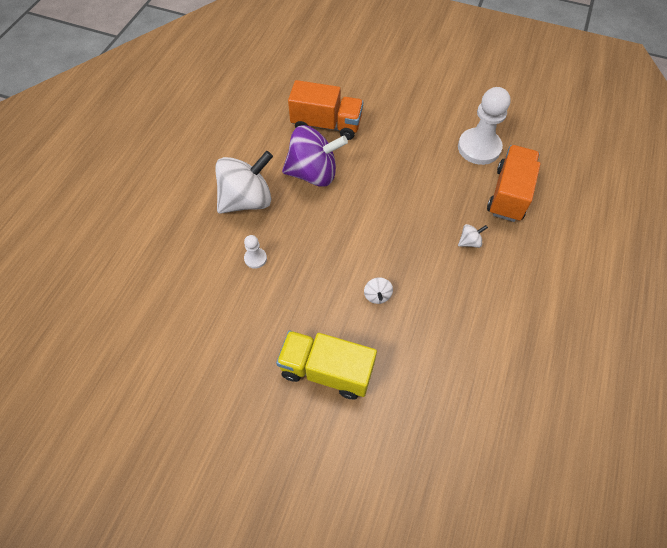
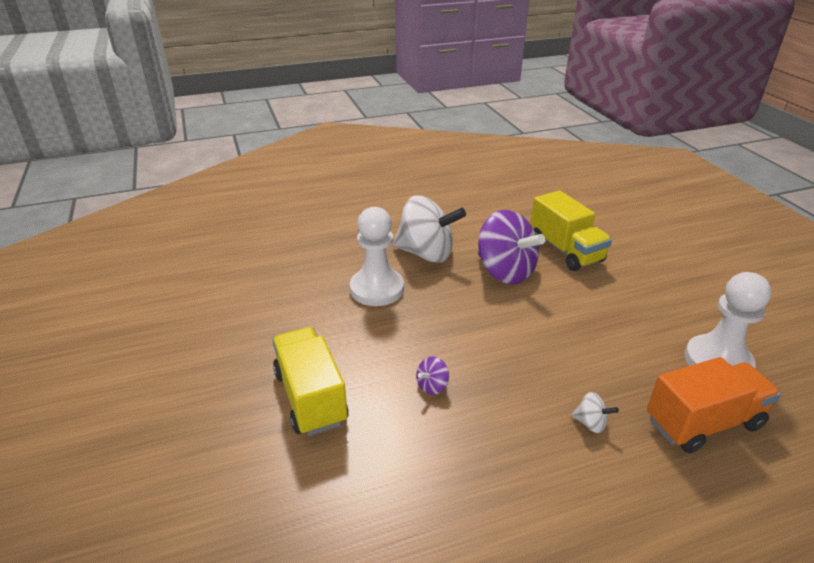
camera: 50 degrees right, 25 degrees down
(255, 258) = (377, 289): white pawn -> white pawn, size x2.15
(326, 125) = (565, 250): orange truck -> yellow truck
(377, 295) = (432, 386): white spinning top -> purple spinning top

